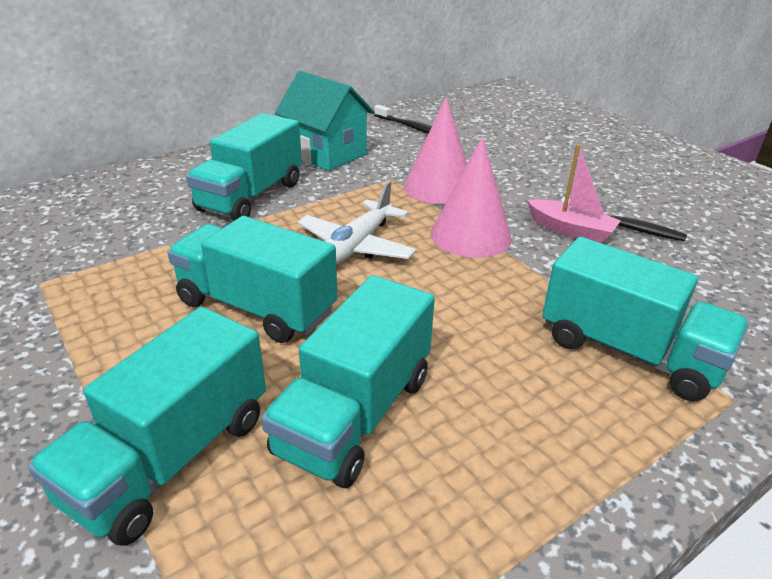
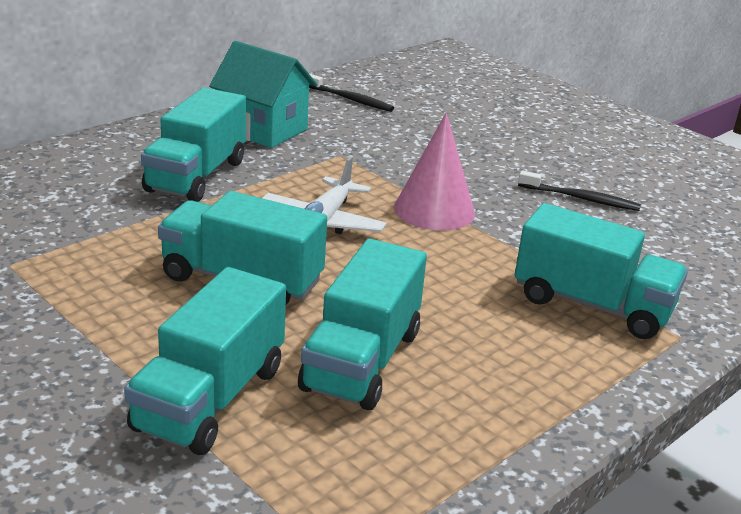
camera: 10 degrees left, 5 degrees down
(439, 187) = (393, 163): pink cone -> none
(570, 230) = (531, 203): pink boat -> none

